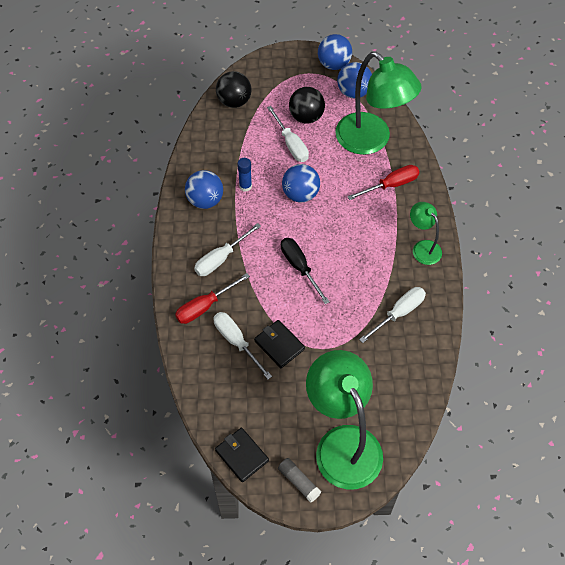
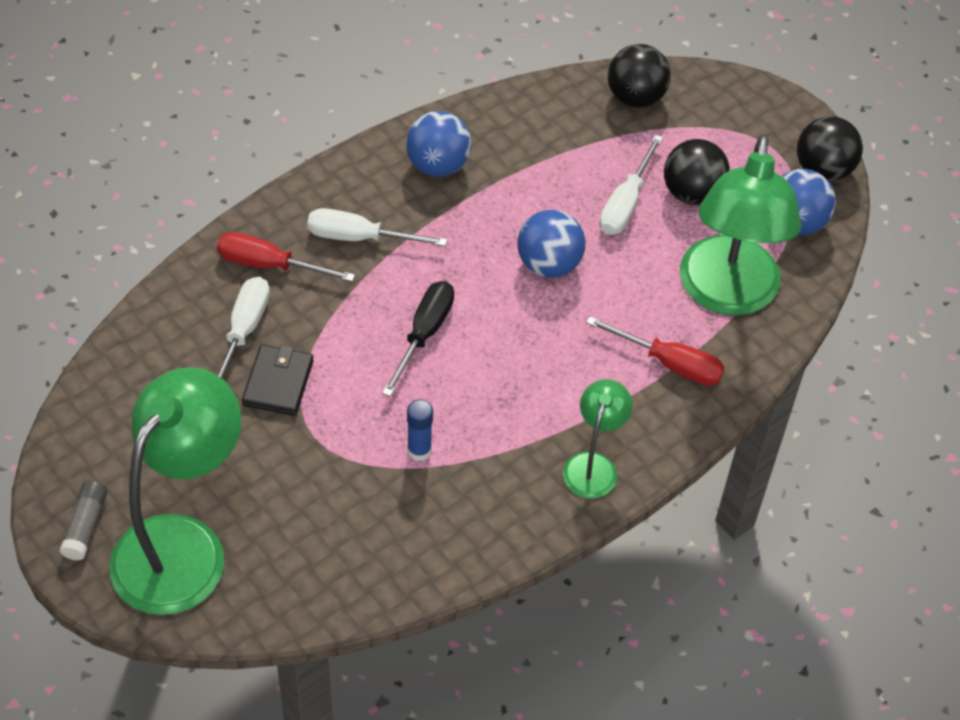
camera: 50 degrees right, 5 degrees down
(241, 455) = (77, 438): black wallet -> none
(245, 186) = (503, 195): blue glue stick -> blue glue stick (419, 450)
(334, 64) = (823, 170): blue ball -> black ball
(398, 313) = (450, 497): white screwdriver -> none

